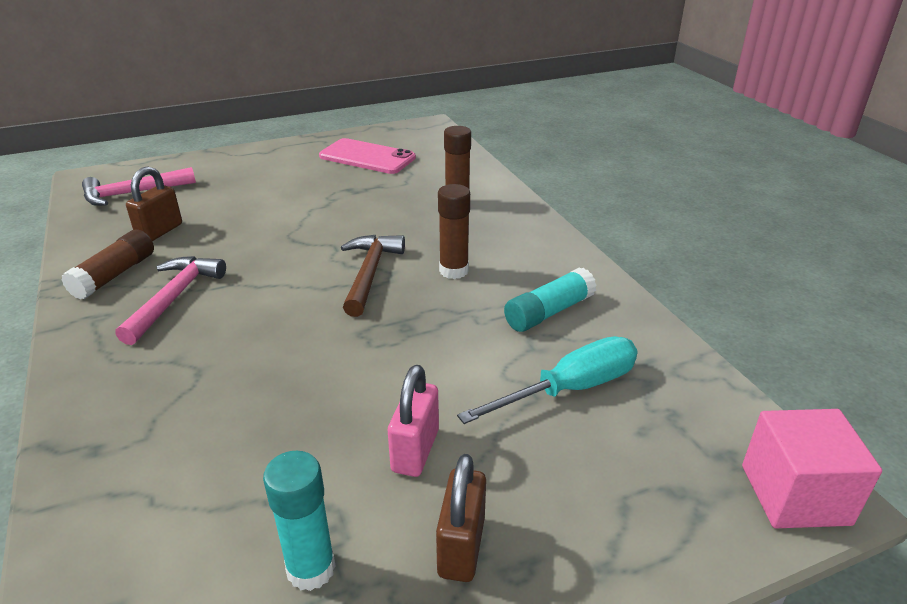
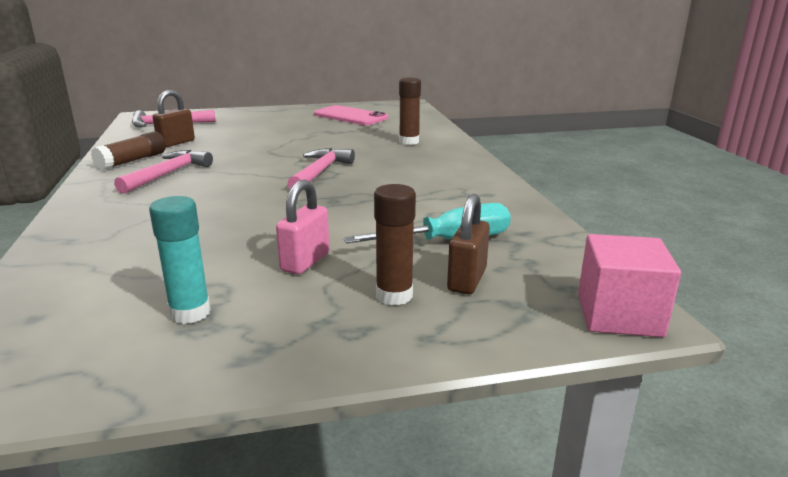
camera: 10 degrees right, 10 degrees down
(370, 274) = (320, 172): brown hammer -> pink hammer
(454, 271) = (387, 175): brown glue stick -> brown glue stick (394, 295)
(461, 547) = (314, 314): brown padlock -> brown padlock (467, 280)
(549, 312) = (453, 201): turquoise glue stick -> none

